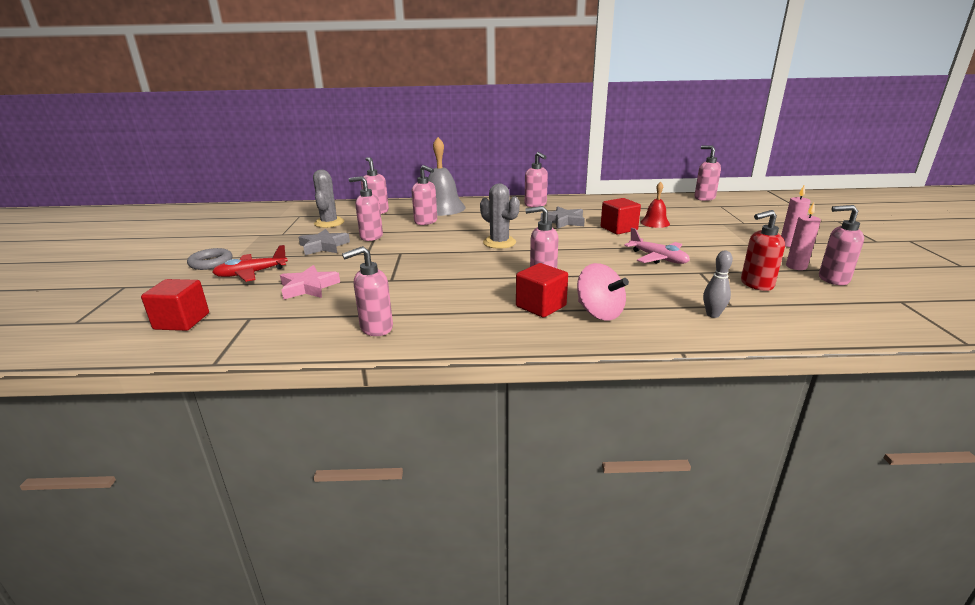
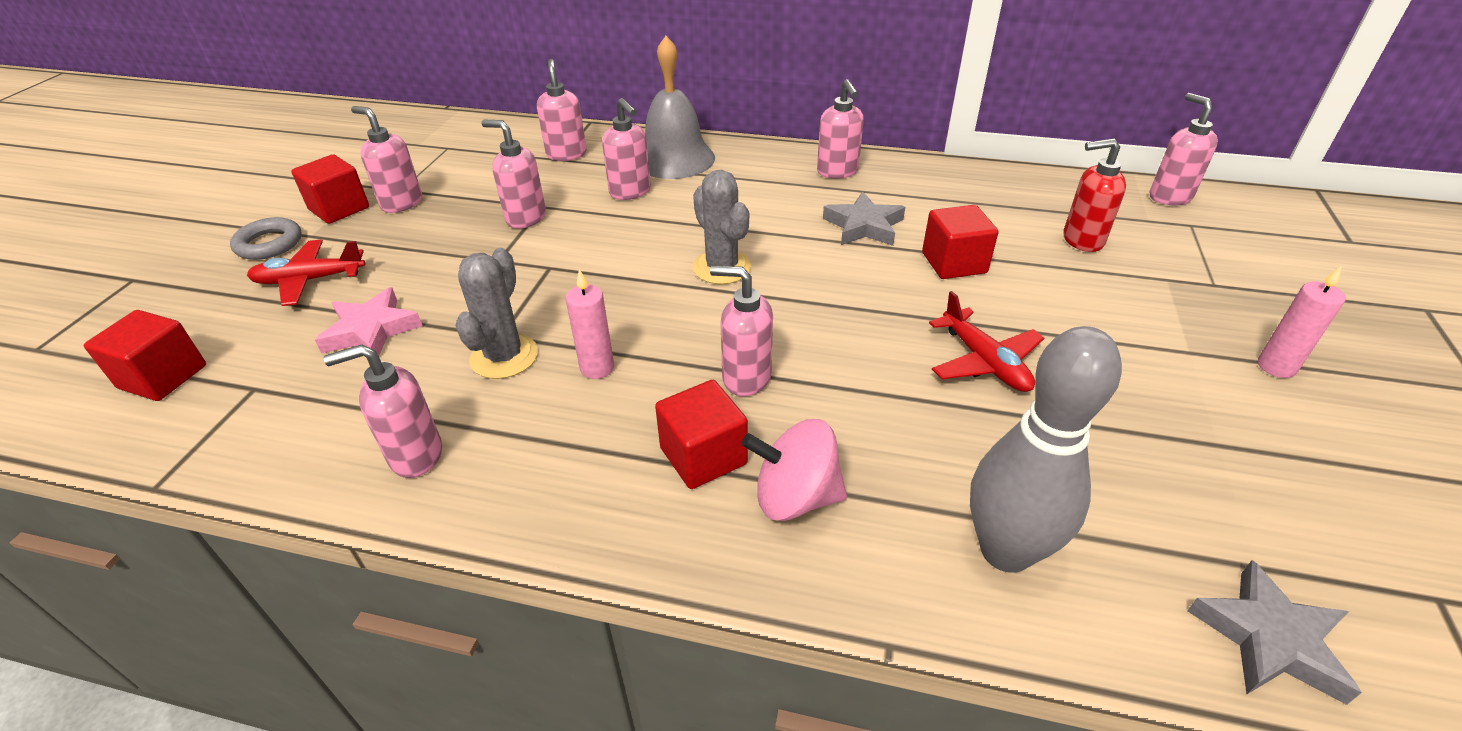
camera: 15 degrees right, 15 degrees up
(247, 245) = (339, 209): none -> red cube
(324, 246) = (444, 230): grey star -> grey star (1269, 638)
(329, 223) = (481, 172): grey cactus -> grey cactus (504, 357)
(599, 313) = (795, 497): pink spinning top -> pink spinning top turned 120 degrees clockwise
(655, 223) = (1032, 256): red bell -> none
(658, 258) = (984, 362): pink plane -> red plane
(712, 314) = (1005, 551): grey bowling pin -> grey bowling pin, size x2.13
(756, 284) = (1141, 478): red soap dispenser -> red soap dispenser (1082, 240)
(796, 266) = (1256, 440): pink candle -> pink candle (597, 368)
(833, 279) = (1318, 495): pink soap dispenser -> pink soap dispenser (401, 203)

